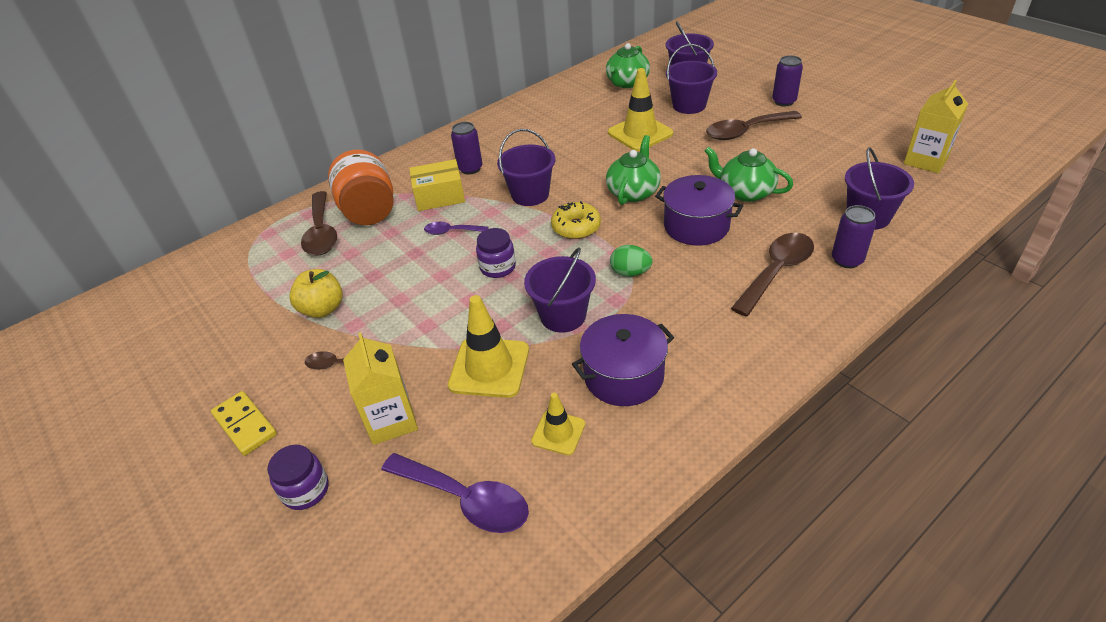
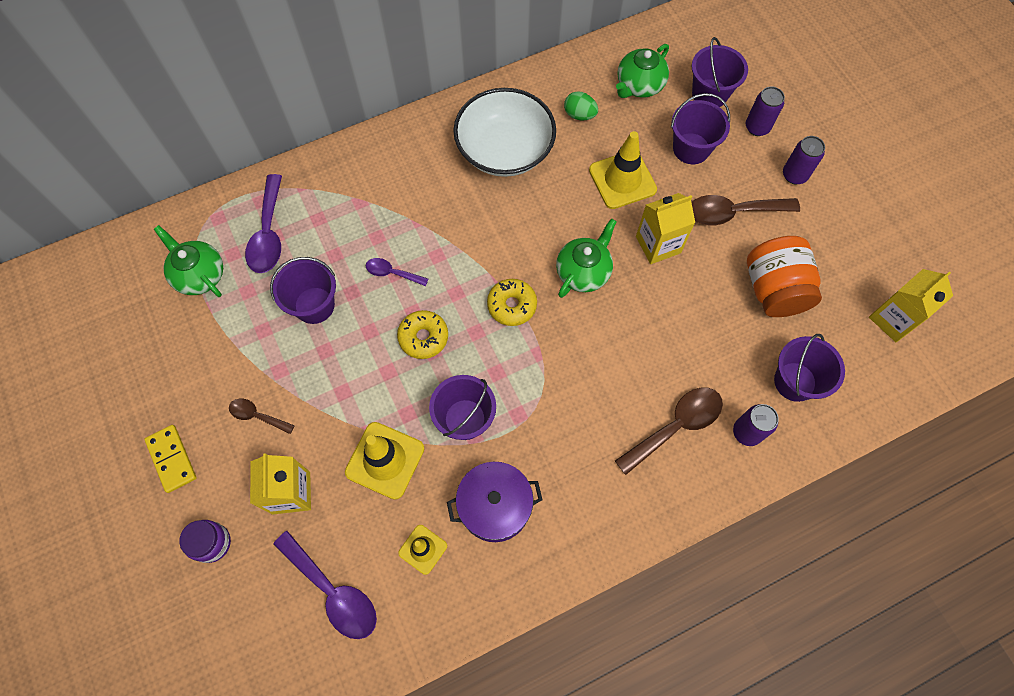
camera: 10 degrees right, 25 degrees up
(321, 232) = (268, 233): brown spoon -> purple spoon
(323, 309) = (254, 341): yellow apple -> none
(369, 211) = (319, 216): orange jar -> orange jar (774, 290)
(439, 196) = (392, 216): yellow box -> none
(470, 168) = (432, 181): purple can -> purple can (757, 127)
(498, 267) = (423, 337): purple jar -> yellow donut
(528, 138) = (505, 150): none -> white bowl
(530, 194) = (481, 242): purple bucket -> purple bucket (314, 305)
(630, 273) = (542, 384): green egg -> green egg (579, 115)
(692, 162) = (658, 244): none -> yellow carton
(696, 226) = (626, 341): purple pot -> none
(745, 192) = (692, 308): green teapot -> green teapot (199, 275)

